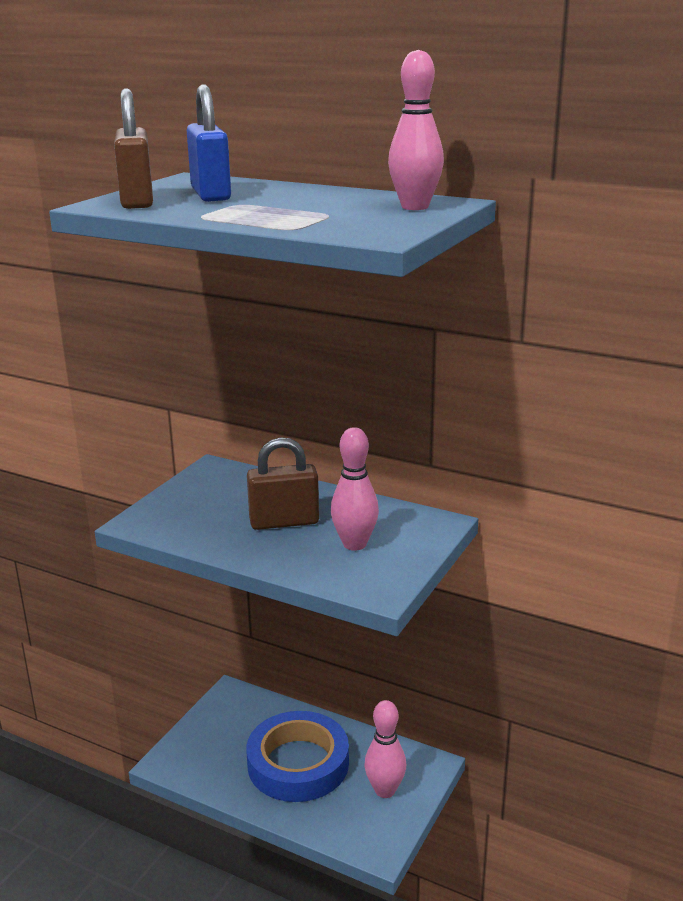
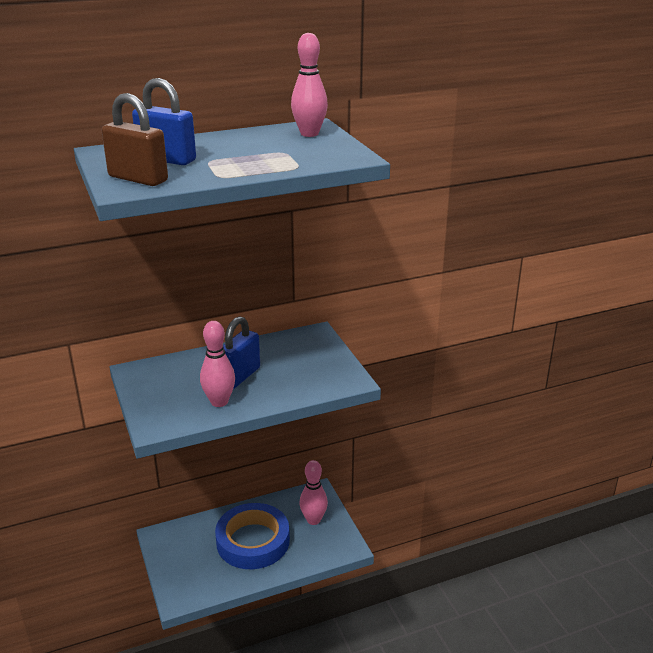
camera: 50 degrees left, 5 degrees up
(284, 522) = (239, 376): brown padlock -> blue padlock
(354, 544) = (297, 366): pink bowling pin -> pink bowling pin (219, 402)

